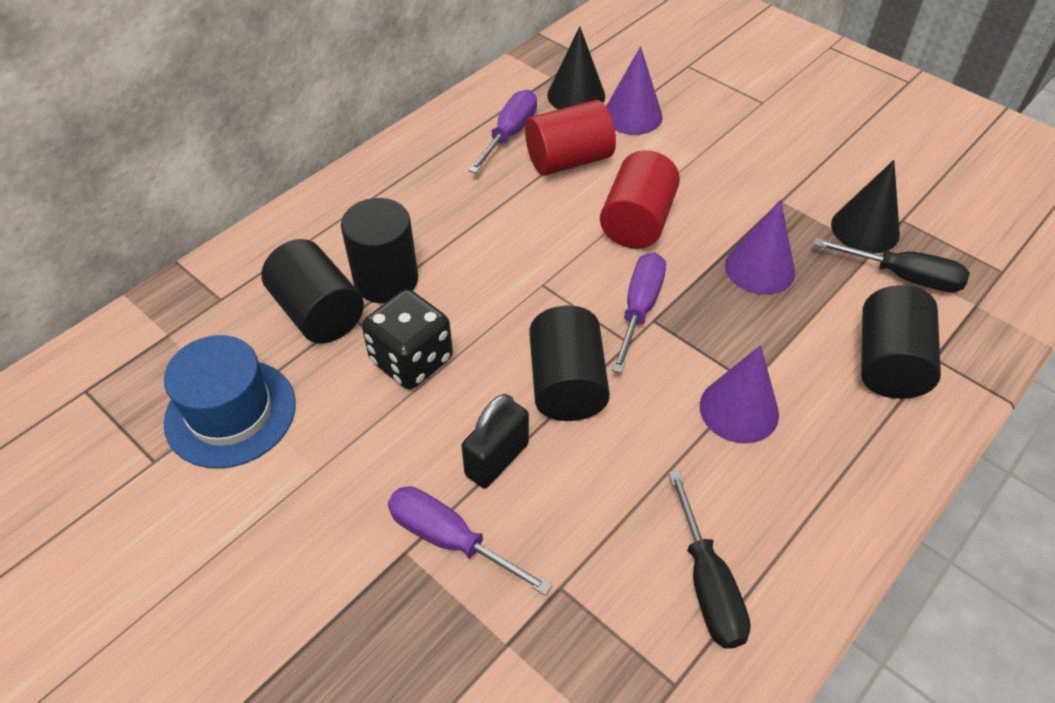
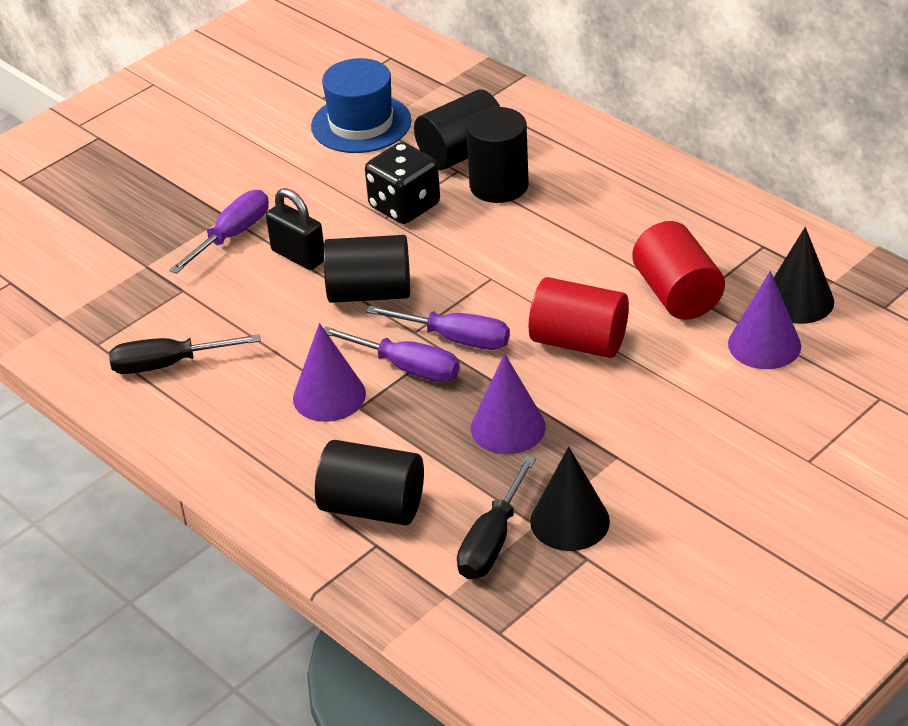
camera: 95 degrees right, 10 degrees down
(509, 134) = (717, 251): purple screwdriver -> purple screwdriver (406, 367)

